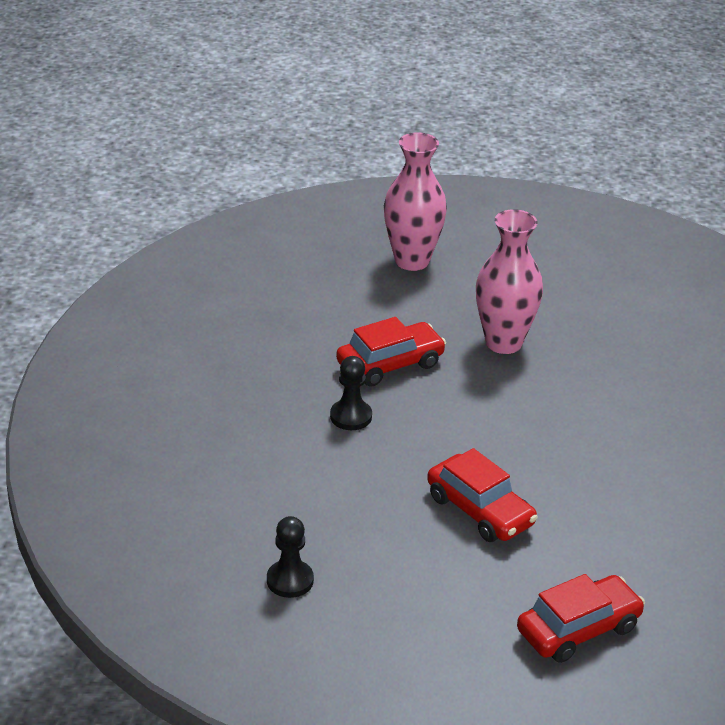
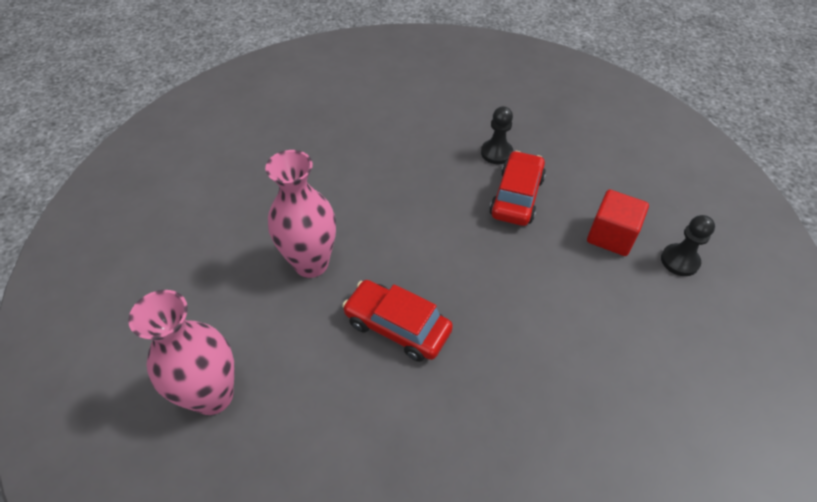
camera: 120 degrees left, 15 degrees up
(351, 416) = (487, 318): black pawn -> black pawn (496, 153)
(365, 550) = (611, 236): none -> red cube
(578, 629) = (567, 120): red car -> none

